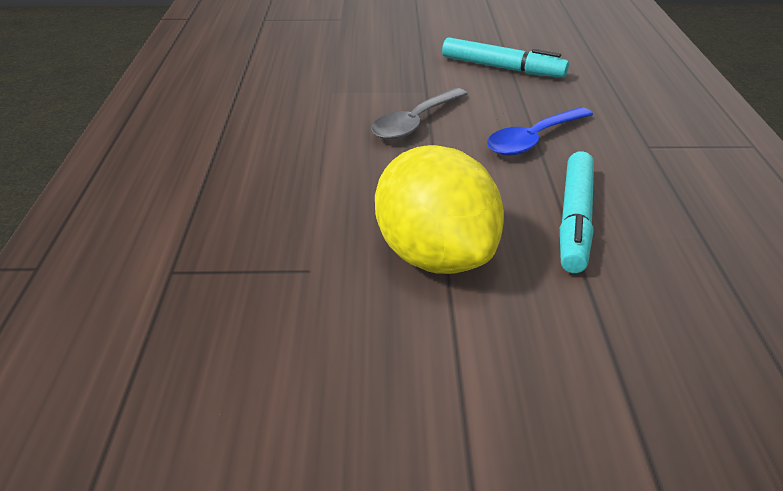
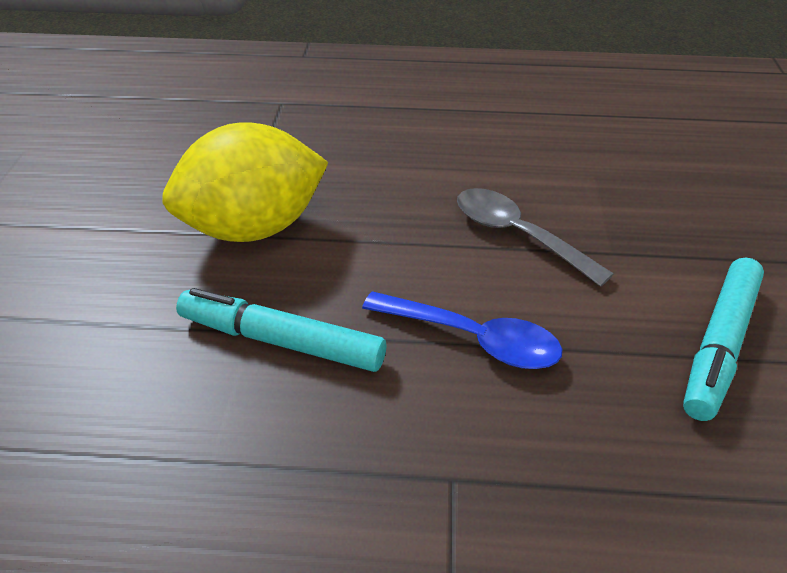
camera: 95 degrees right, 5 degrees up
(533, 140) = (473, 339): blue spoon -> blue spoon turned 150 degrees clockwise

